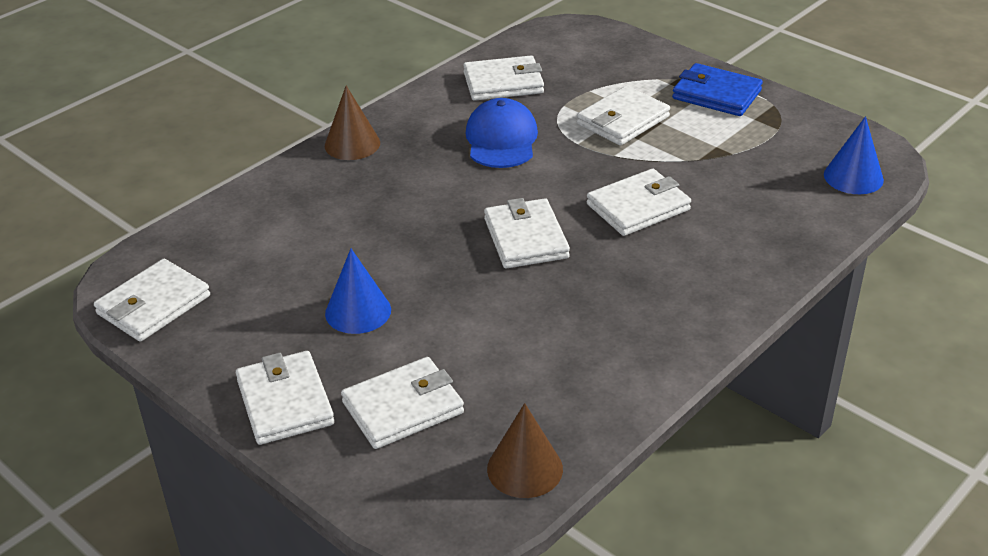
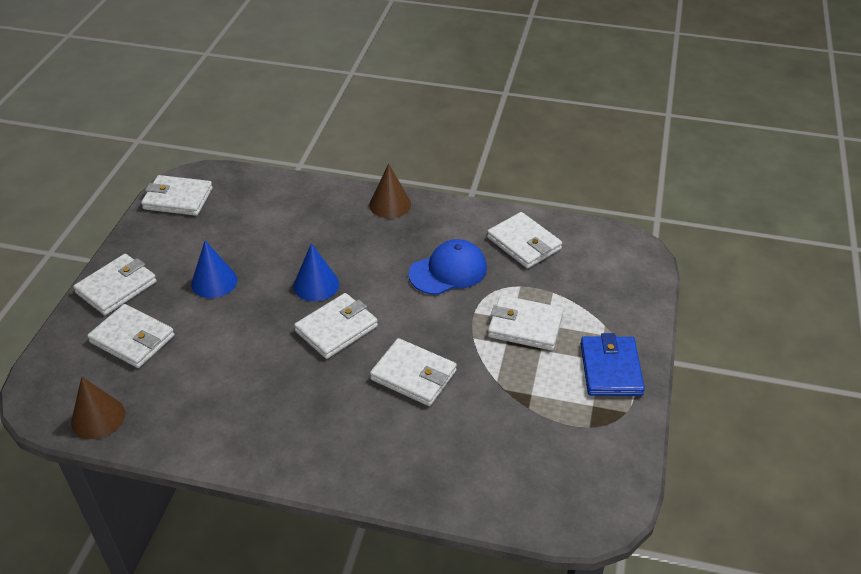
camera: 60 degrees right, 5 degrees up
(853, 177) = (552, 501): blue cone -> blue cone (316, 285)

